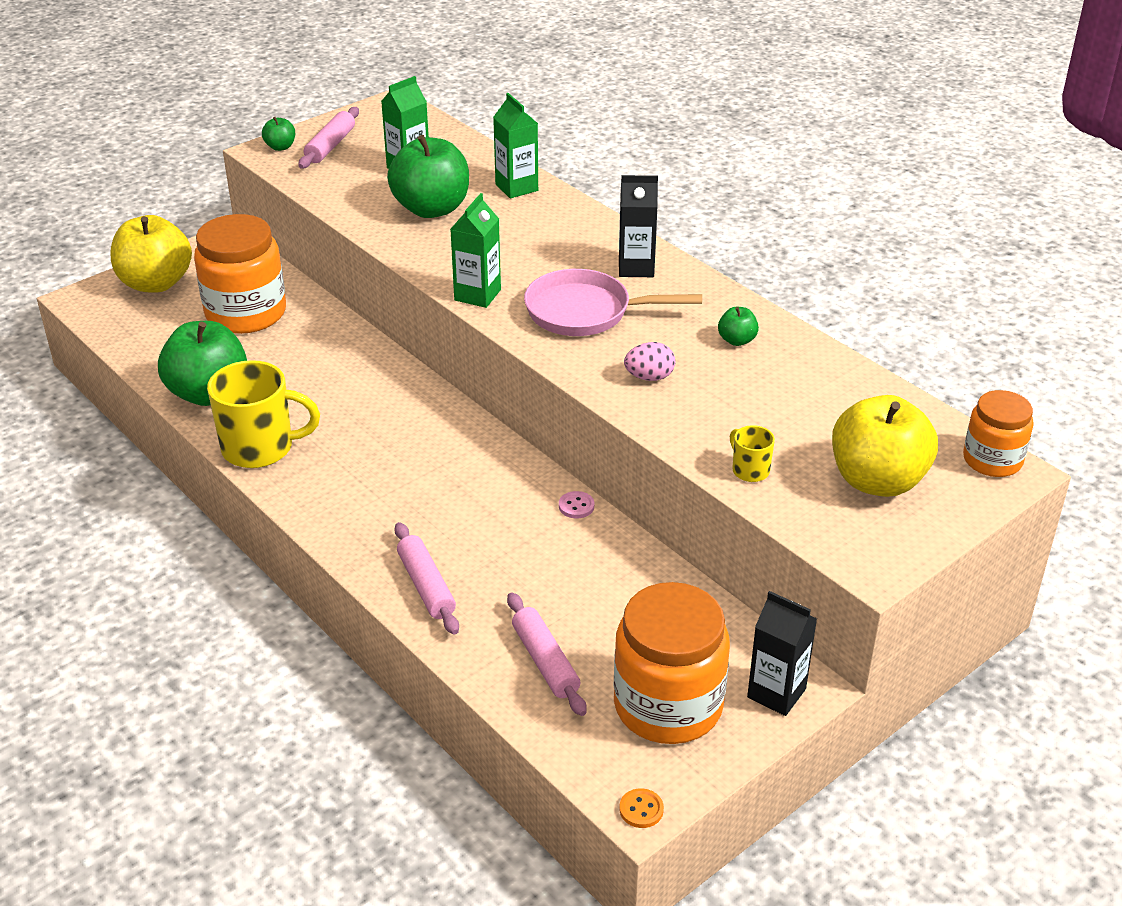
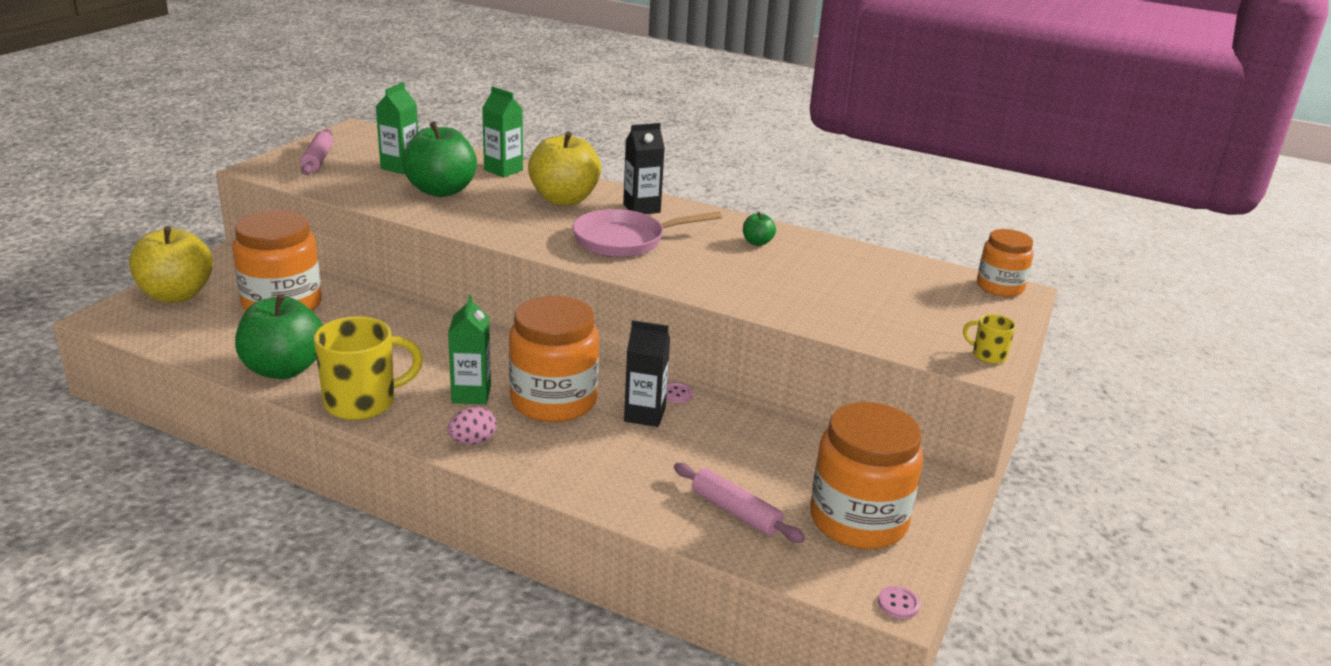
camera: 25 degrees left, 10 degrees down
(280, 147) = (271, 165): green apple -> none
(426, 586) = (591, 477): pink rolling pin -> none
(443, 486) = (553, 401): none -> orange jar
(477, 295) = (526, 241): green carton -> green carton (471, 394)
(641, 809) = (898, 604): orange button -> pink button
(649, 377) = (711, 274): pink egg -> pink egg (473, 441)
(749, 470) = (839, 321): yellow mug -> yellow mug (988, 355)
(776, 693) = (932, 491): black carton -> black carton (644, 415)
(877, 480) = (935, 312): yellow apple -> yellow apple (564, 199)

